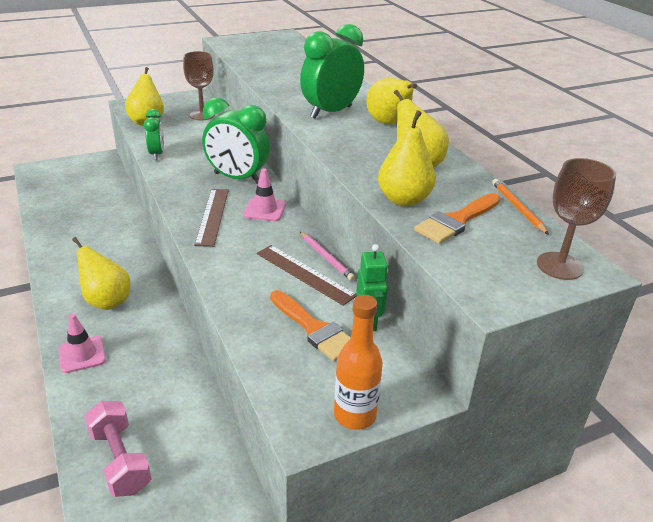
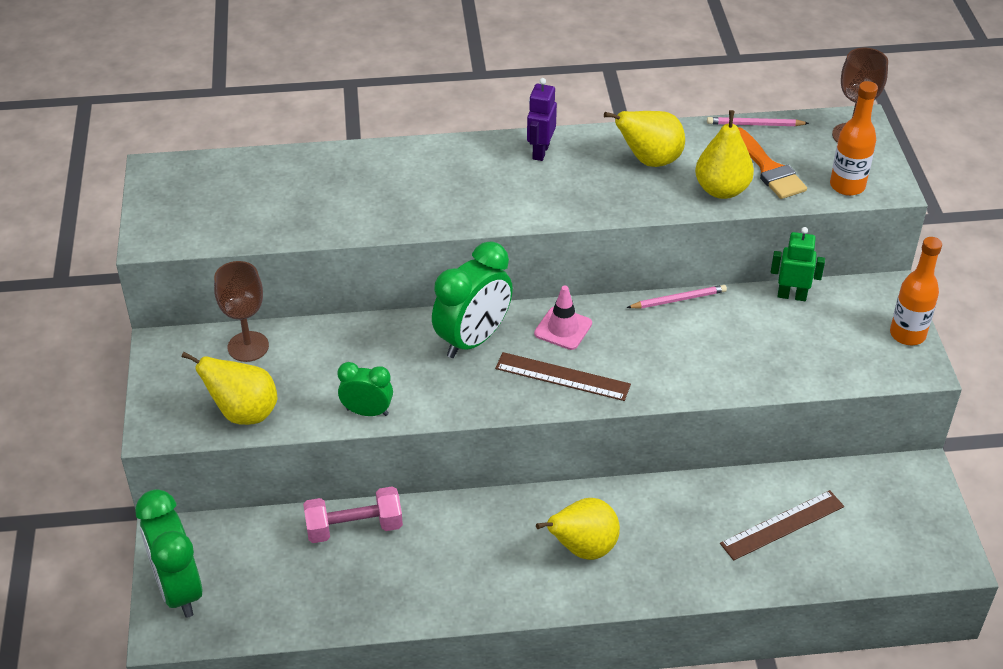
camera: 70 degrees left, 10 degrees up
(82, 354) = (678, 576): pink traffic cone -> none
(120, 460) = (841, 550): pink dumbbell -> pink dumbbell (354, 527)
(305, 274) = (704, 322): brown ruler -> brown ruler (782, 525)
(314, 329) = (794, 334): orange brush -> none
(331, 112) = (490, 189): green clock -> green clock (179, 589)
(389, 123) = (540, 152): yellow pear -> purple robot
(470, 270) = (847, 186): none -> orange bottle
(518, 208) = (755, 124): orange pencil -> pink pencil

